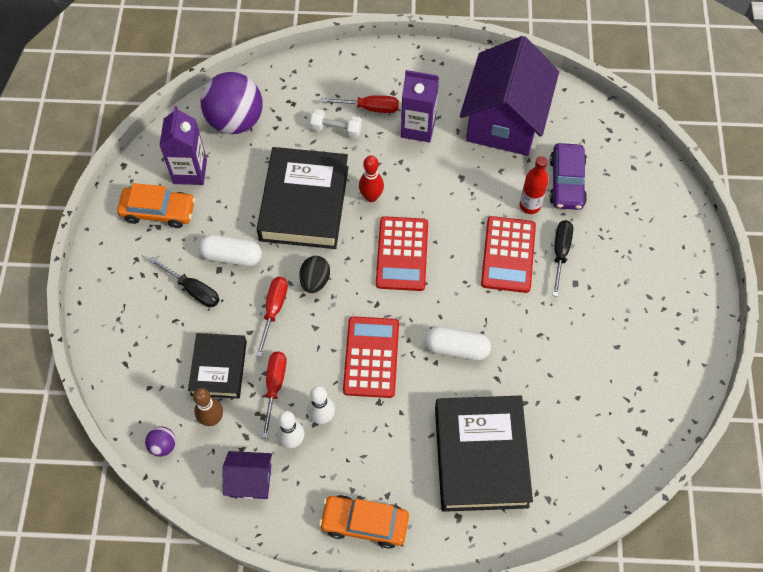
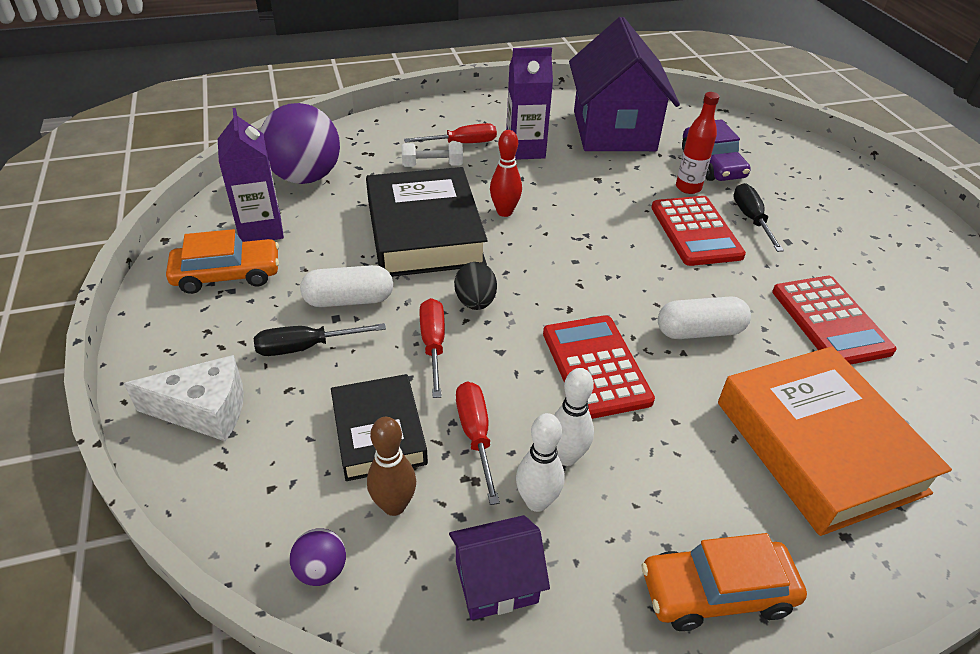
camera: 20 degrees left, 20 degrees down
(123, 323) = (204, 410): none -> white cheese
(193, 290) = (305, 347): black screwdriver -> black screwdriver turned 150 degrees clockwise
(402, 254) = (572, 255): red calculator -> red calculator (830, 321)
(480, 456) = (818, 446): black book -> orange book

